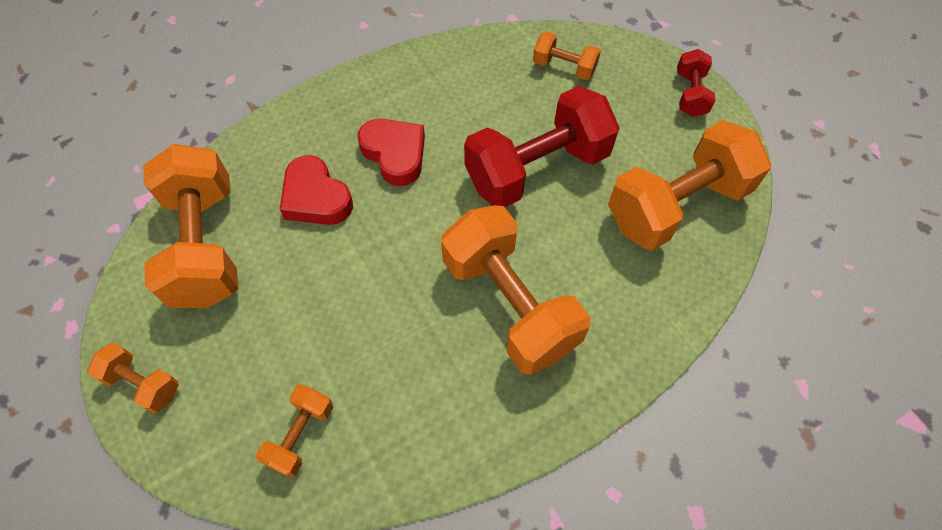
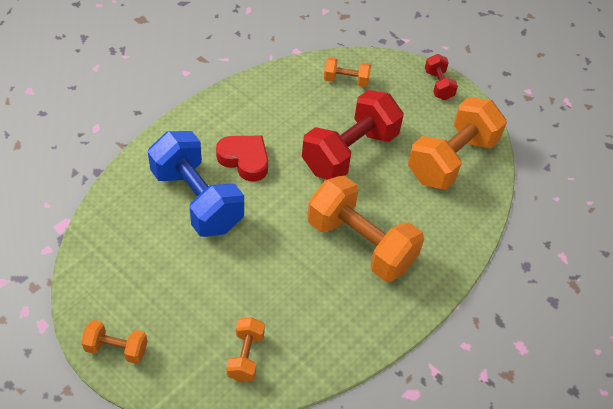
camera: 20 degrees left, 10 degrees down
(205, 245) = (125, 248): orange dumbbell -> none
(316, 197) = (197, 200): red heart -> blue dumbbell

